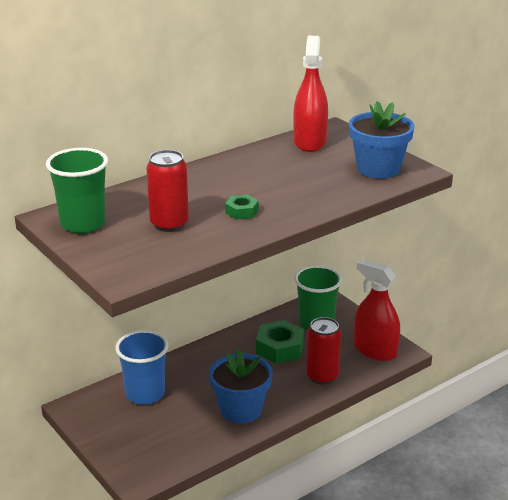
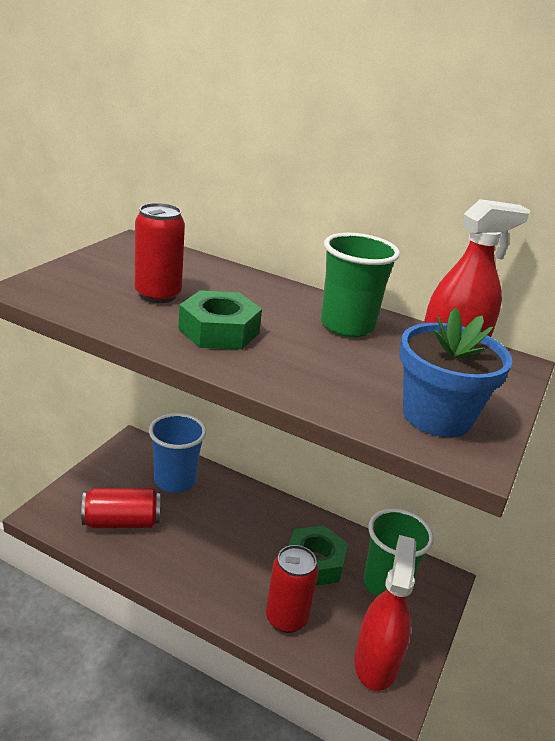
camera: 60 degrees right, 0 degrees up
(83, 224) = (130, 256): green cup -> green cup (347, 326)
(178, 435) = (121, 522): none -> red can
(241, 211) = (219, 331): green nut -> green nut, size x1.84
(241, 409) = (185, 560): blue flower pot -> none

